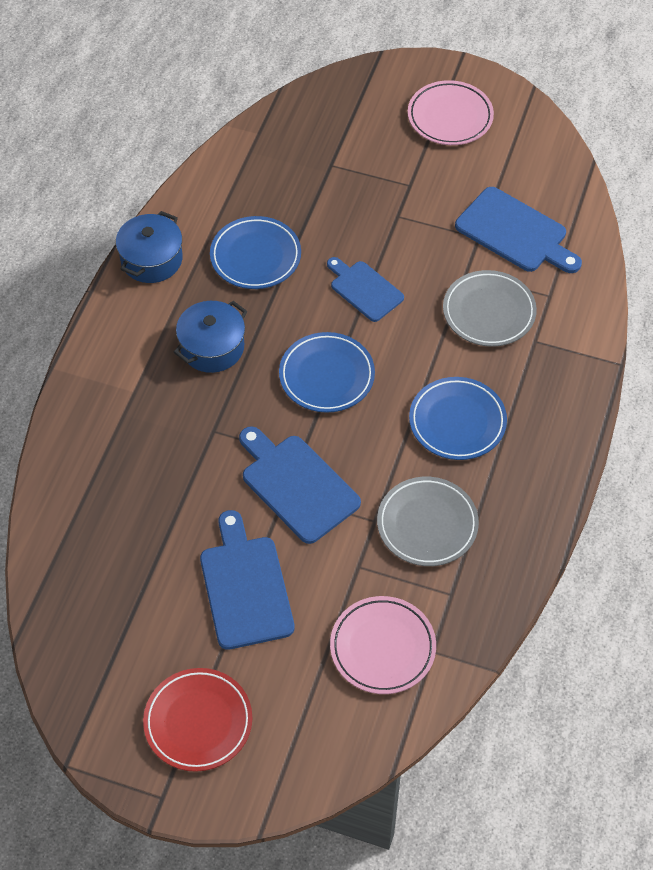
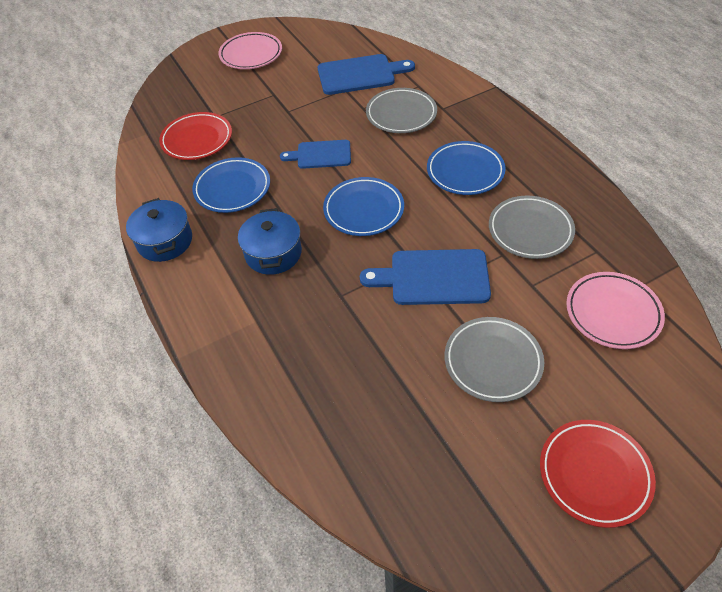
camera: 45 degrees left, 5 degrees down
(245, 587) = (492, 361): blue cutting board -> grey plate
(288, 178) = (197, 139): none -> red plate

